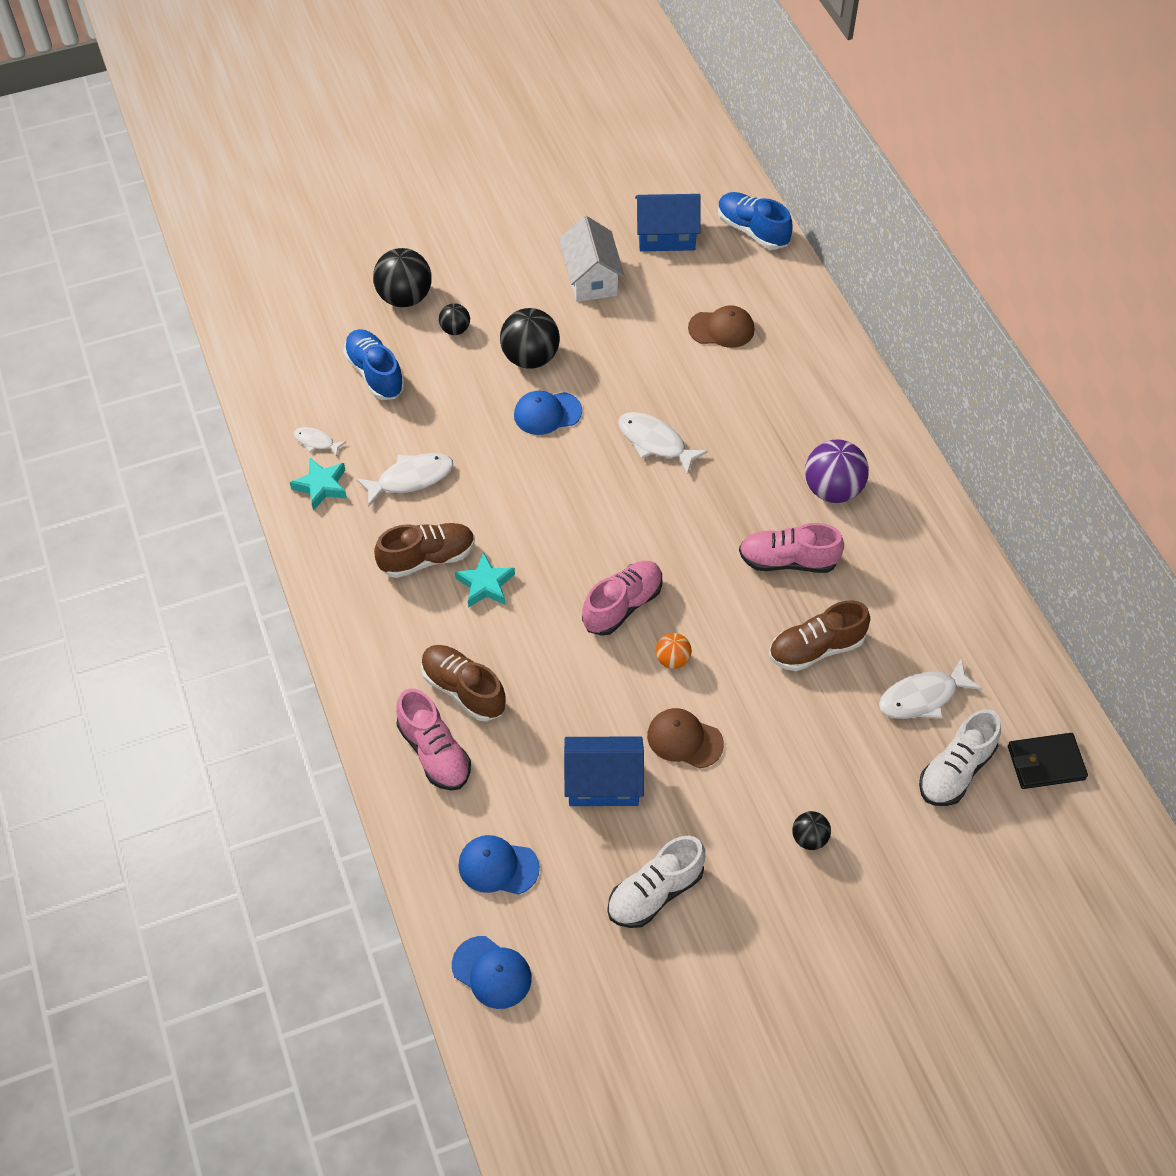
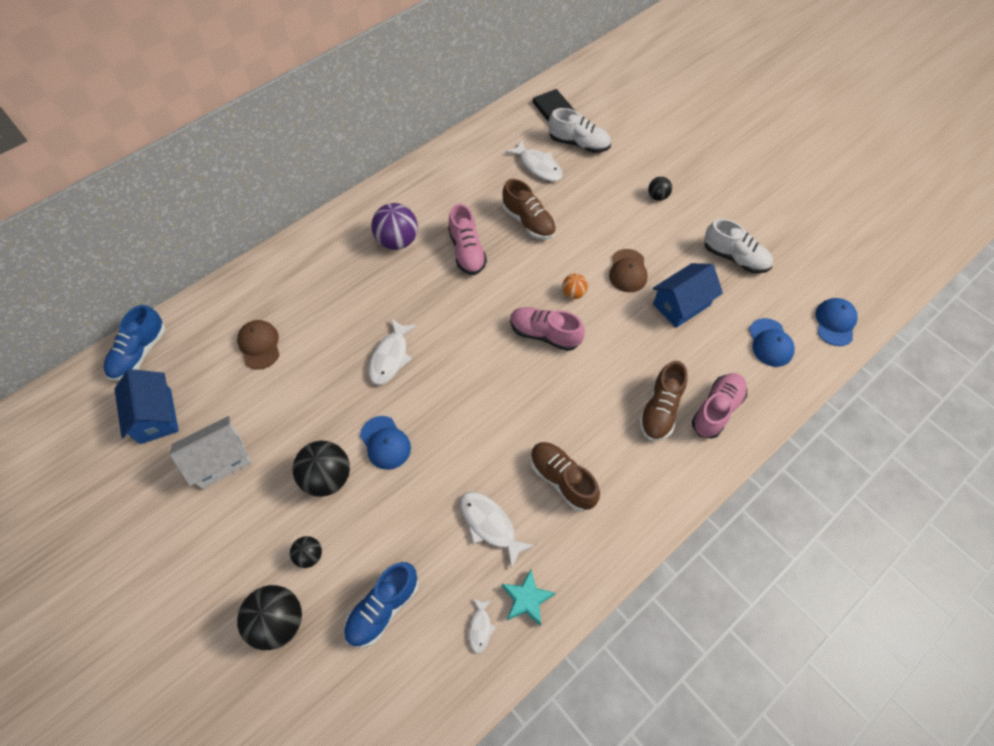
camera: 110 degrees left, 5 degrees up
(485, 584) = (567, 428): turquoise star -> none
(603, 783) = (681, 304): blue house -> blue house turned 75 degrees clockwise

